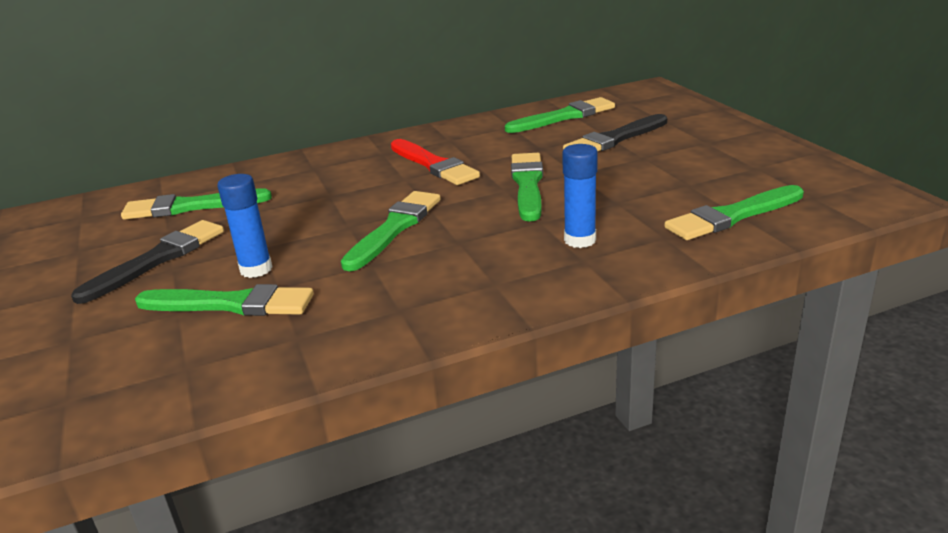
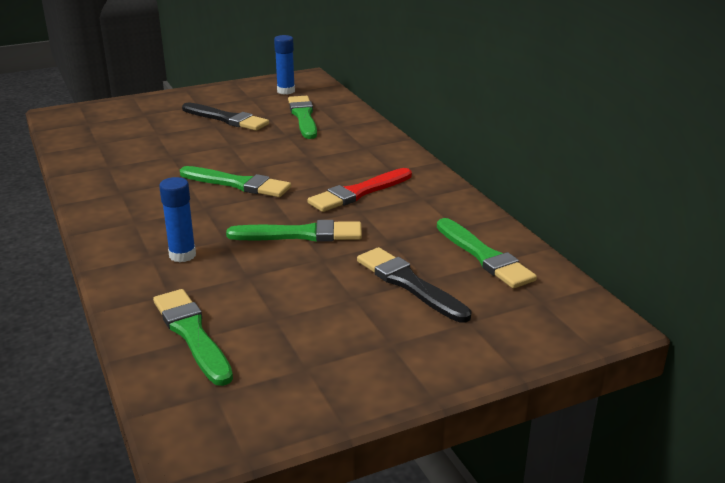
camera: 85 degrees right, 0 degrees up
(231, 304) = (157, 145): green brush -> none
(256, 269) = (198, 147): blue glue stick -> blue glue stick (286, 91)

